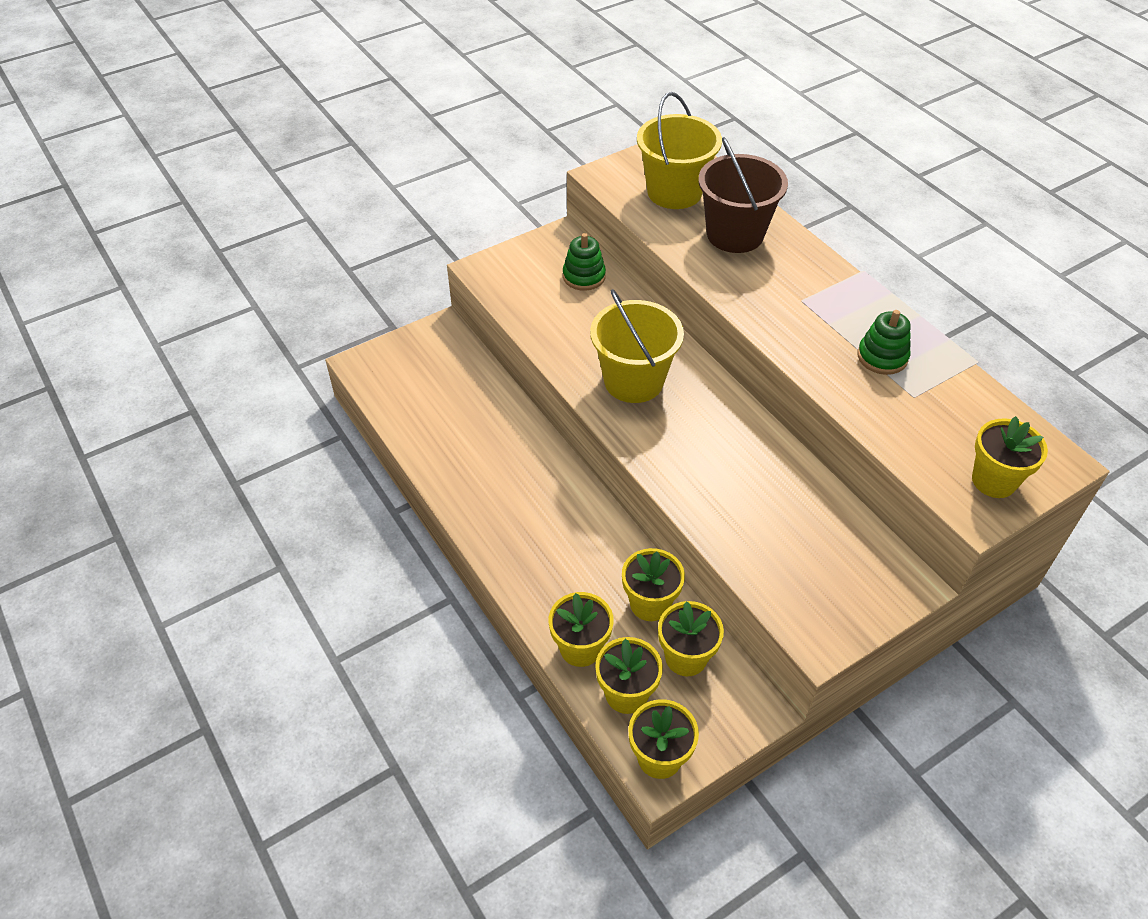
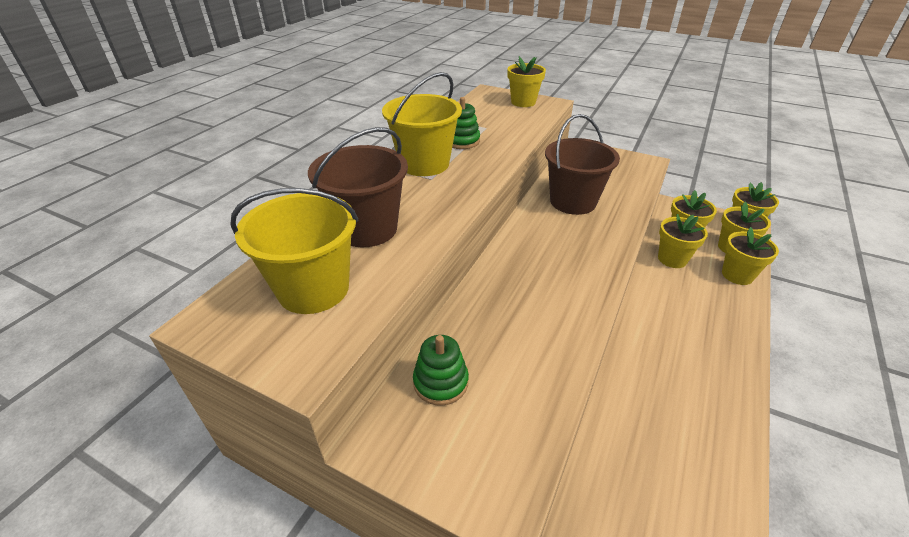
camera: 120 degrees left, 10 degrees down
(633, 381) = (550, 286): yellow bucket -> yellow bucket (424, 164)
(762, 482) = (573, 201): none -> brown bucket

